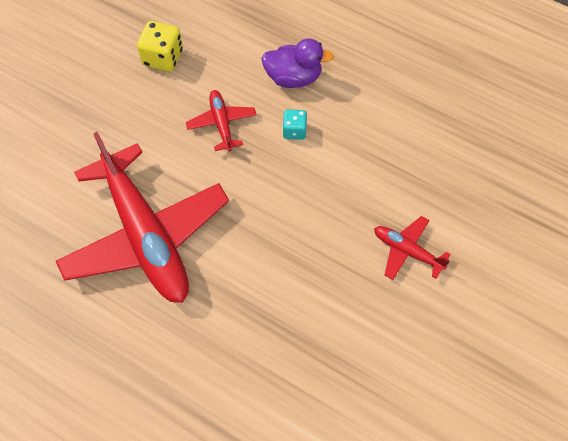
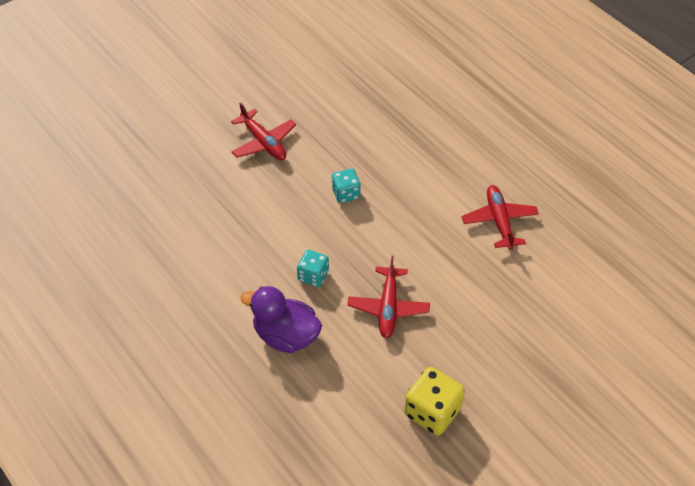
camera: 160 degrees left, 10 degrees down
(146, 236) = (499, 221): red plane -> red plane, size x0.43
(300, 219) = (346, 194): none -> turquoise dice

